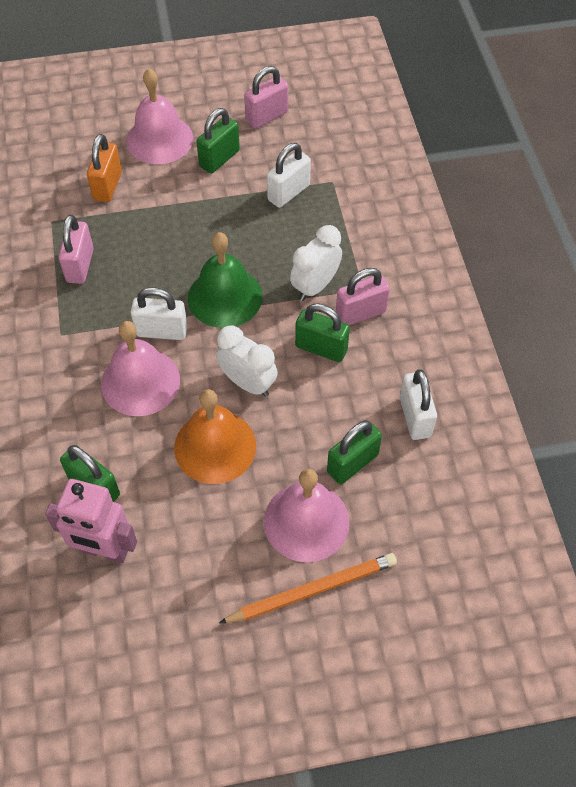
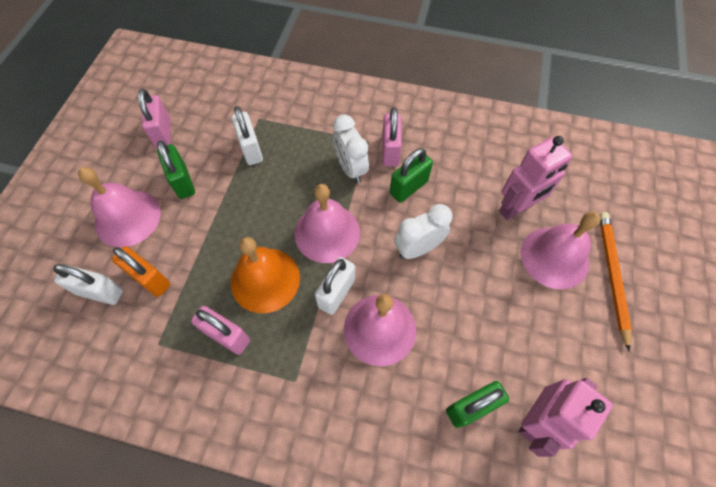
camera: 65 degrees left, 5 degrees up
(215, 446) = (467, 295): orange bell -> orange bell (265, 280)
(225, 297) = (327, 232): green bell -> pink bell
(352, 463) = (516, 208): green padlock -> pink robot
(415, 417) = (492, 156): white padlock -> white padlock (100, 292)

